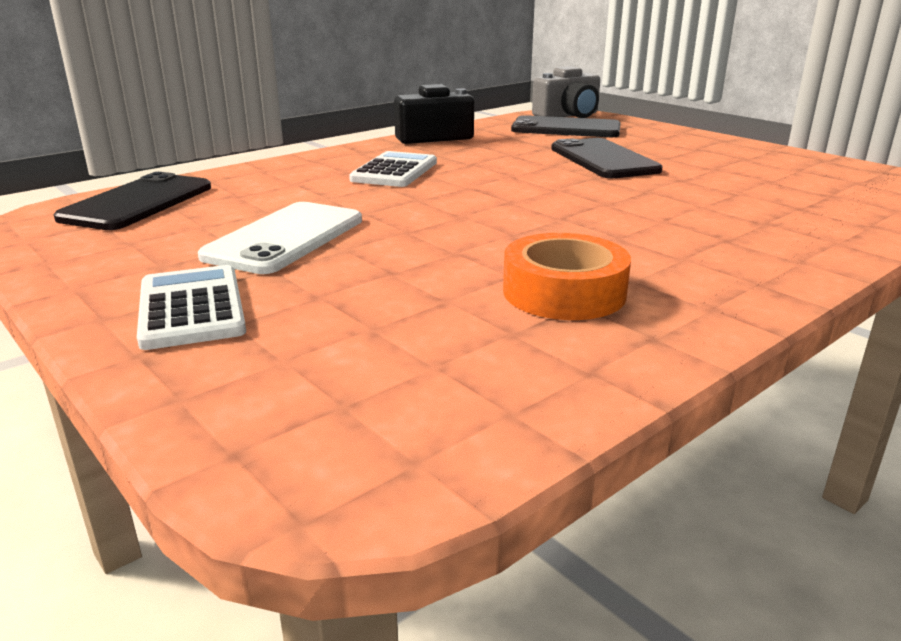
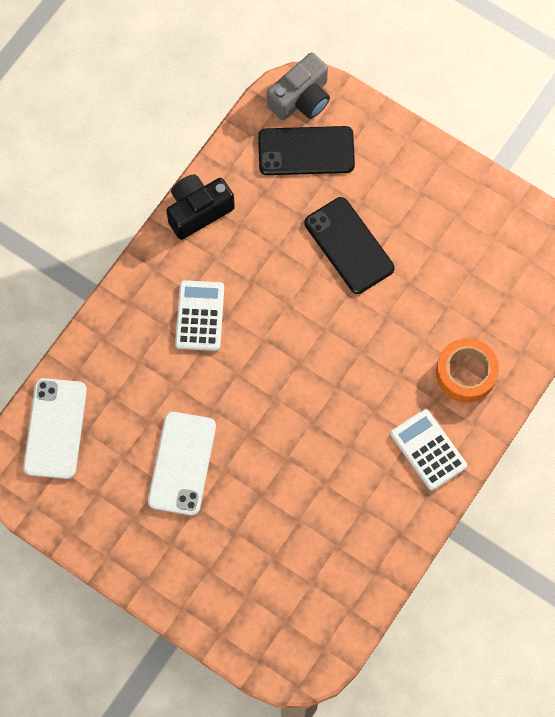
camera: 15 degrees left, 45 degrees up
(138, 203) = (55, 428): black phone -> white phone
(191, 308) = (179, 561): white calculator -> white calculator (428, 450)
(564, 292) = (353, 497): orange tape -> orange tape (466, 373)

